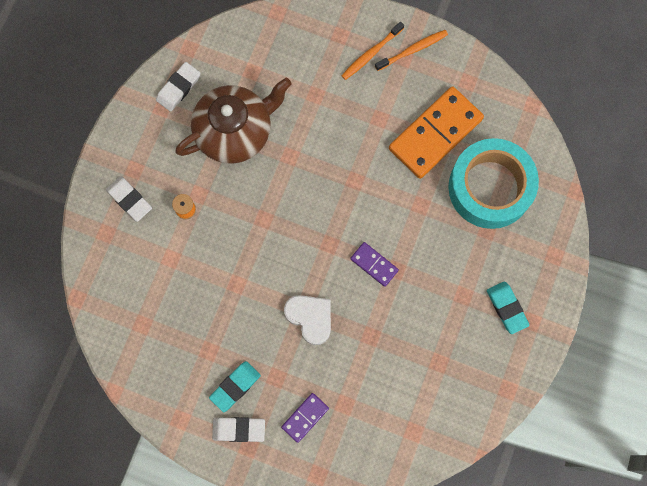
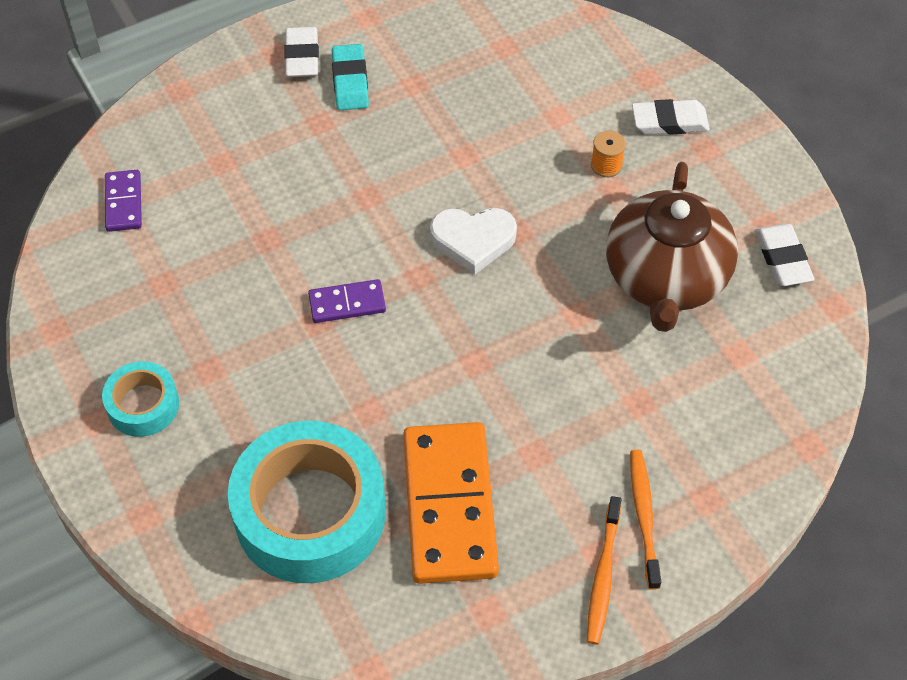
camera: 130 degrees right, 20 degrees down
(239, 429) = (302, 56): white eraser -> white eraser turned 45 degrees counterclockwise
(305, 417) = (249, 118): purple domino -> purple domino (123, 203)
(310, 318) = (351, 196): white heart -> white heart (473, 240)
(507, 308) = (143, 405): turquoise eraser -> turquoise tape

